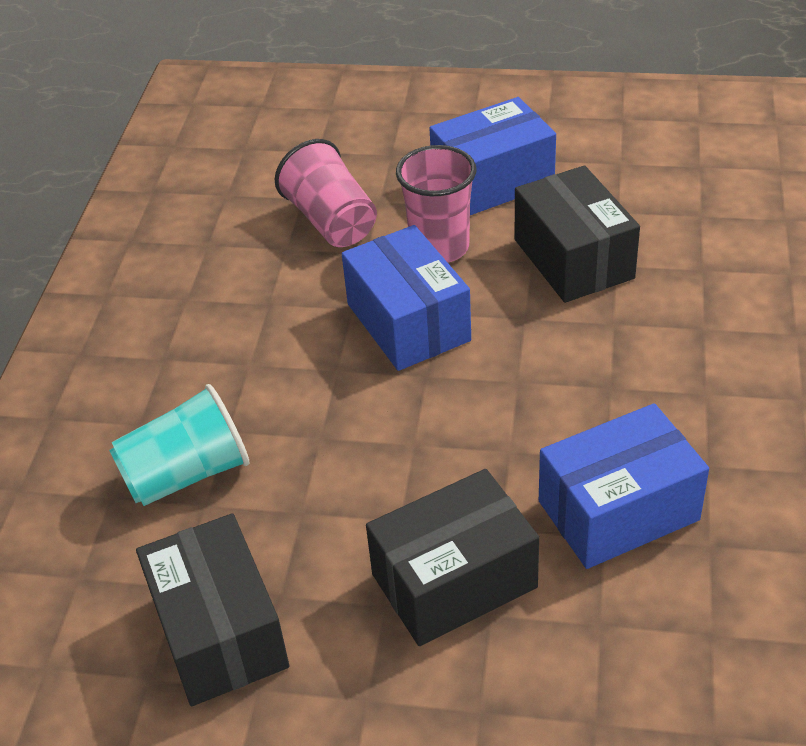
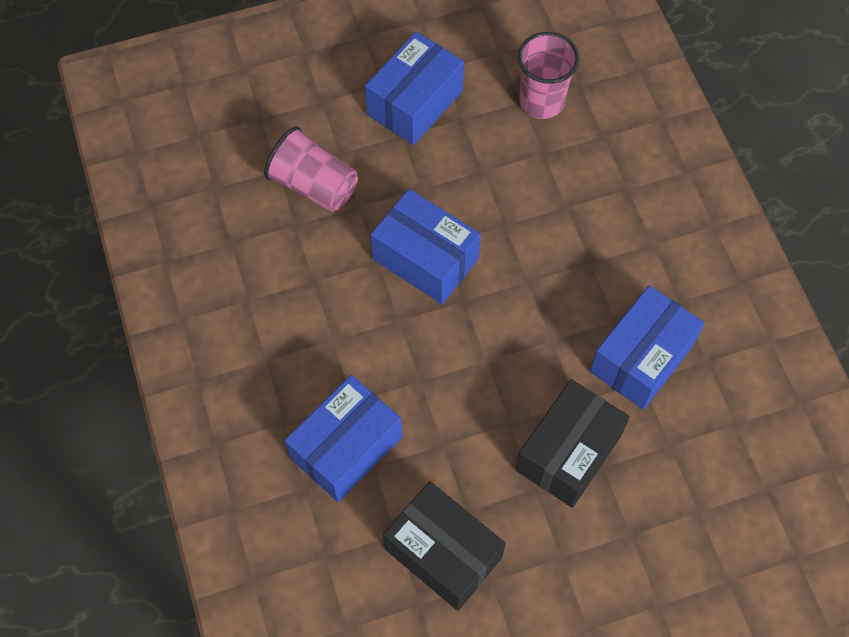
camera: 30 degrees left, 20 degrees up
(187, 474) = (346, 448): turquoise cup -> blue box
(439, 247) = (410, 181): pink cup -> pink cup (541, 101)
(573, 259) = (511, 158): black box -> none

